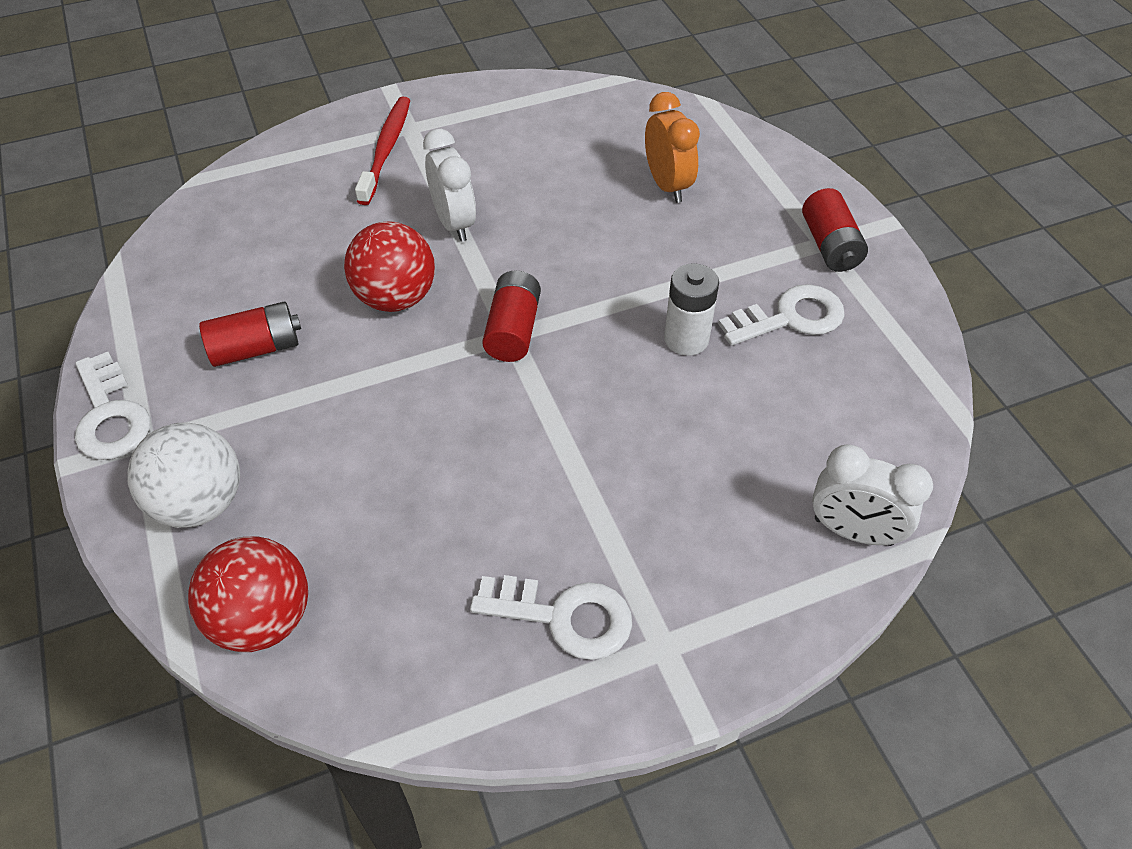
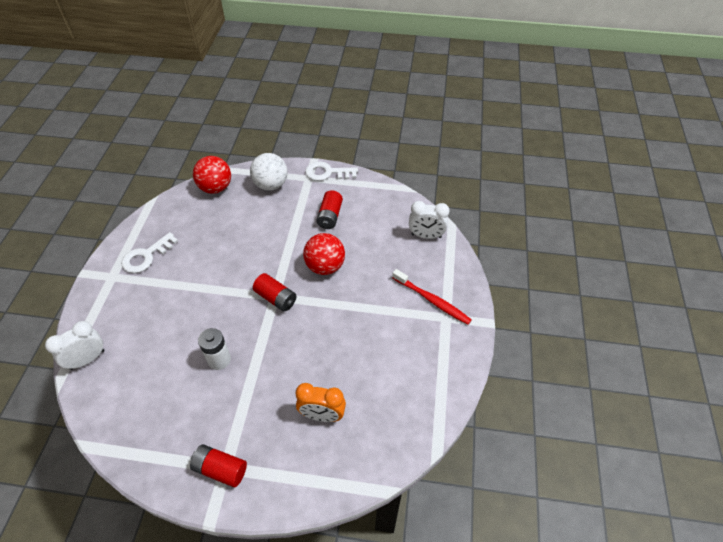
camera: 120 degrees right, 0 degrees up
(454, 223) = (358, 305): white clock -> white clock (426, 236)
(790, 317) = (194, 412): white key -> none

